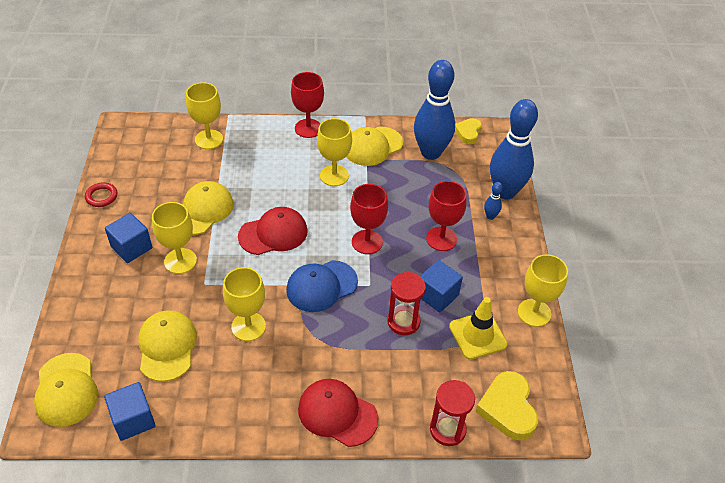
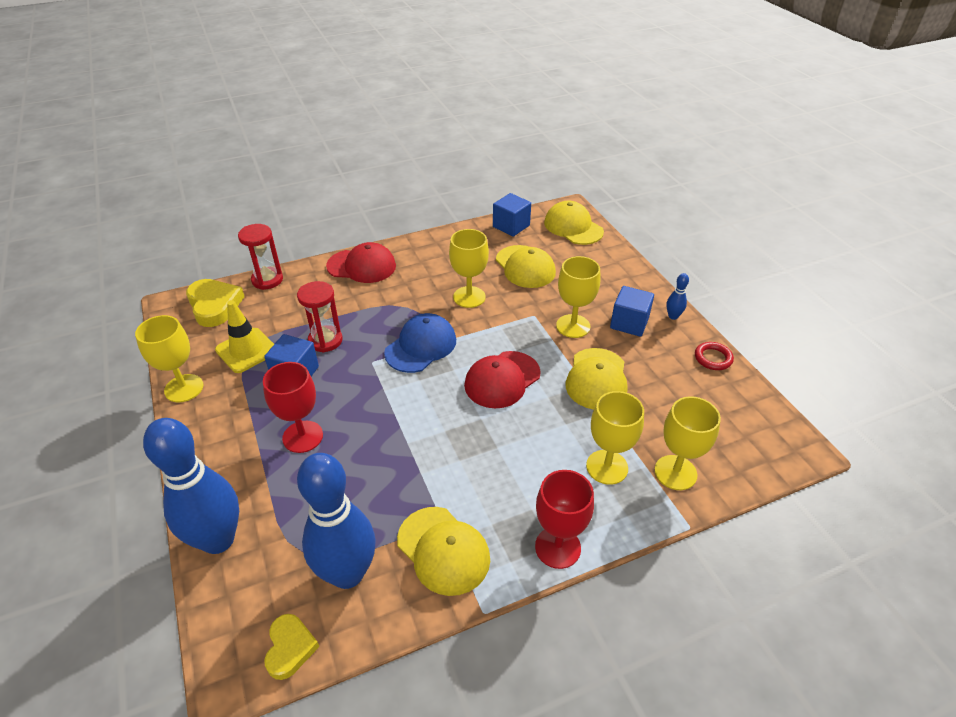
camera: 160 degrees right, 5 degrees down
(334, 175) = (474, 477): yellow goblet -> yellow goblet (607, 467)
(367, 242) = (392, 404): red goblet -> none
(372, 146) = (443, 550): yellow cap -> yellow cap turned 105 degrees clockwise
(490, 216) = (239, 490): blue bowling pin -> blue bowling pin (673, 316)

